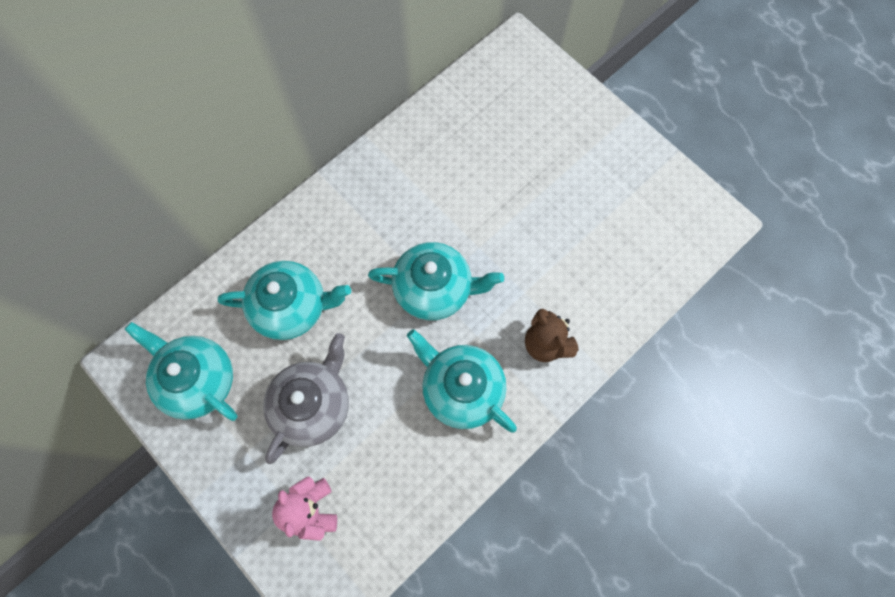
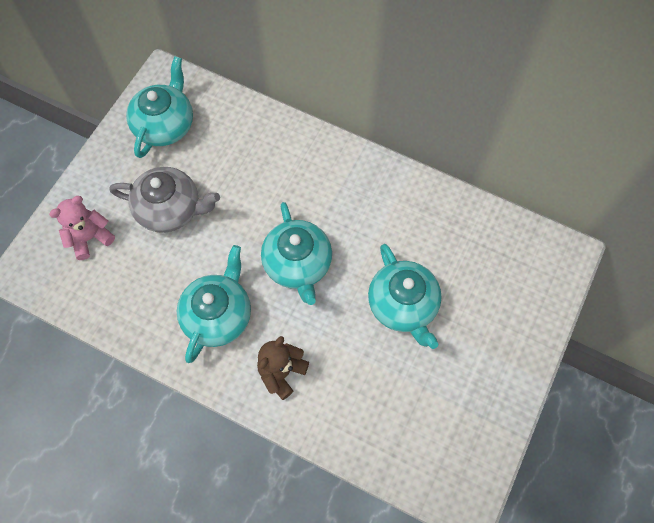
camera: 70 degrees right, 5 degrees down
(291, 307) = (243, 165): turquoise teapot -> turquoise teapot (403, 305)

